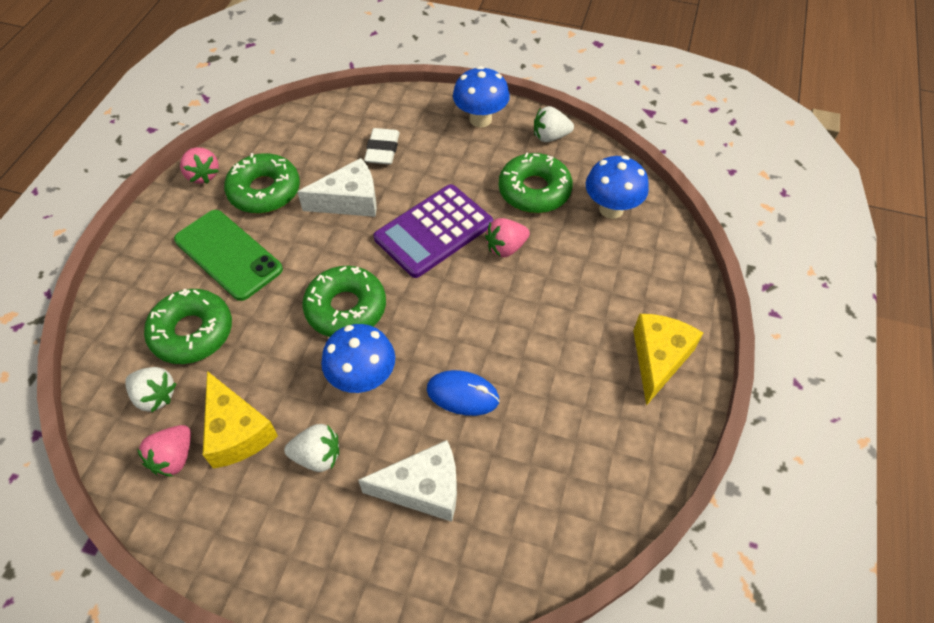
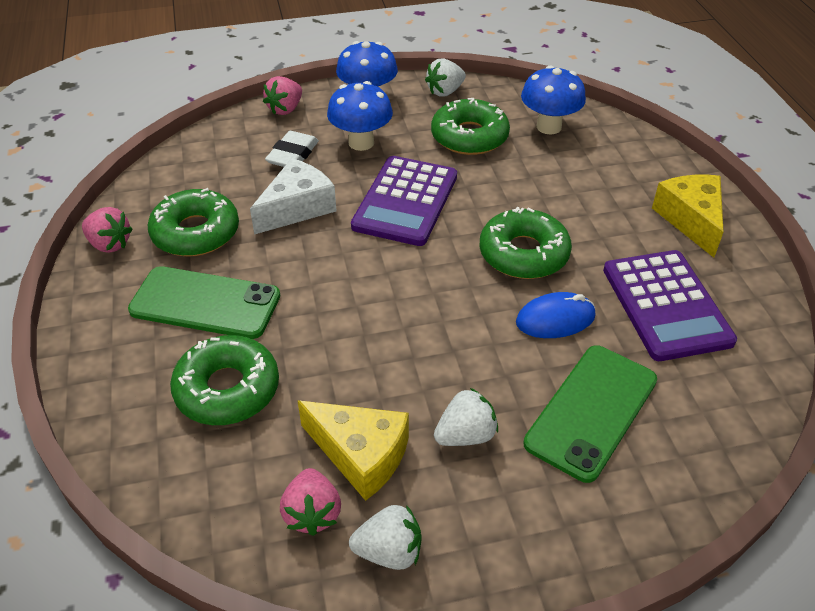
camera: 30 degrees left, 10 degrees down
(155, 396) = (237, 467): white strawberry -> white strawberry (389, 551)
(346, 308) = (377, 298): green donut -> green donut (523, 254)
(363, 379) = (449, 349): blue mushroom -> blue mushroom (361, 142)
(382, 150) = (293, 155): white eraser -> white eraser turned 45 degrees clockwise
(423, 488) = (591, 411): white cheese -> green phone
(506, 247) = (485, 189): pink strawberry -> pink strawberry (285, 109)
(564, 428) = (666, 305): none -> purple calculator

